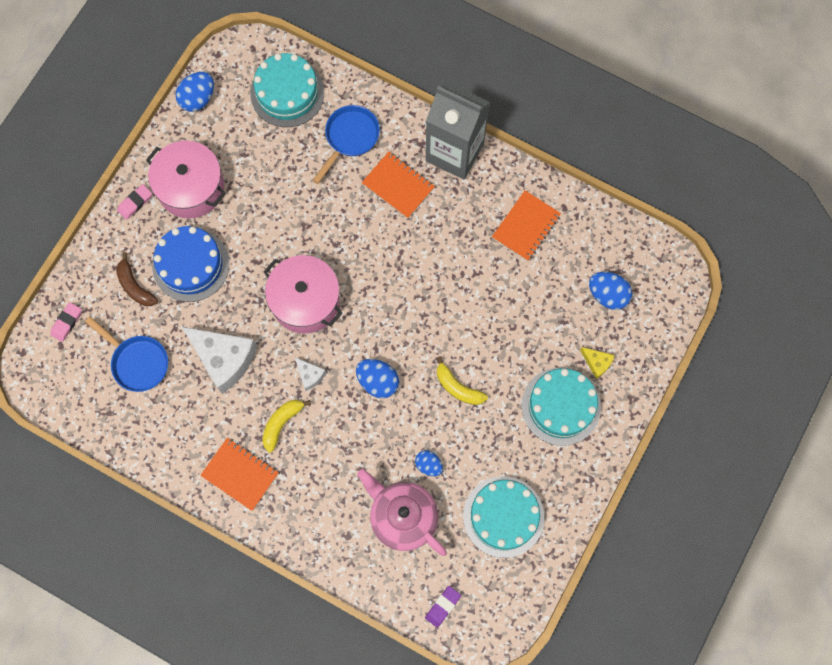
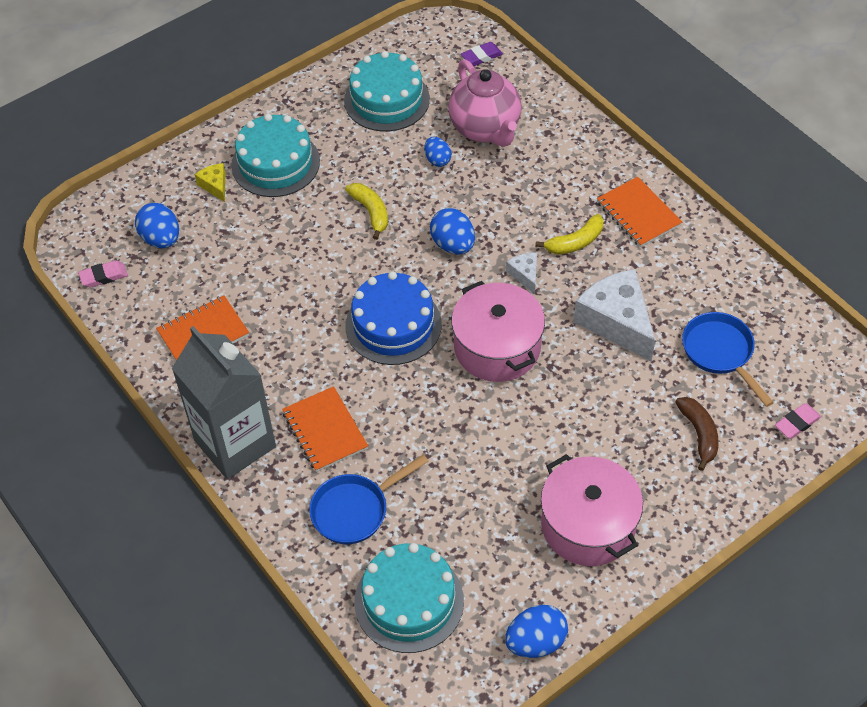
camera: 155 degrees left, 20 degrees down
(135, 203) = (669, 533): pink eraser -> pink eraser (104, 276)
(191, 265) = (620, 433): blue cake -> blue cake (393, 325)

